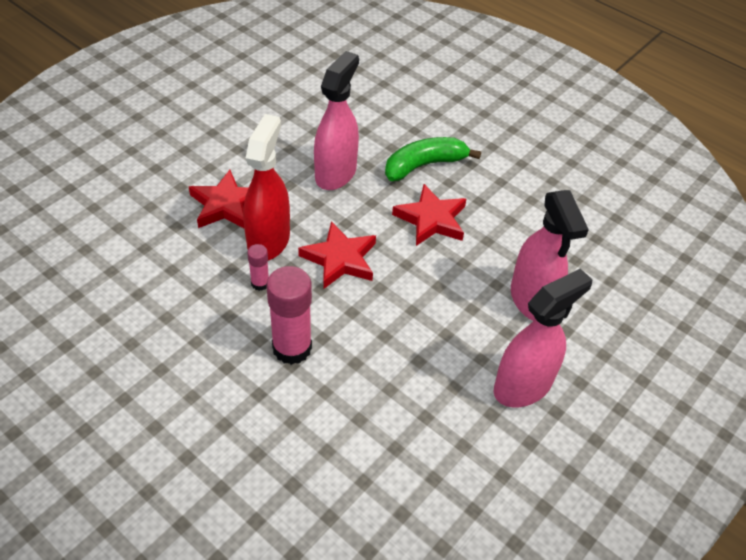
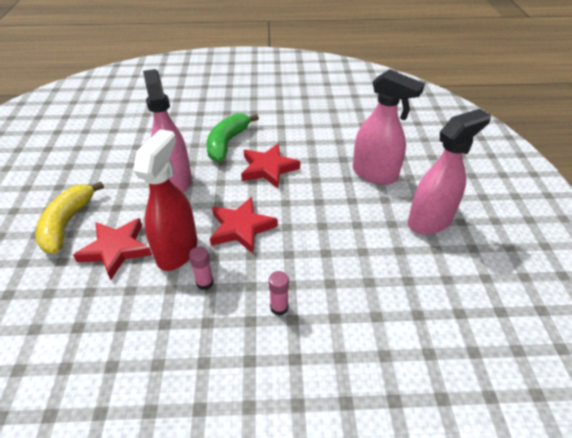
camera: 40 degrees left, 5 degrees down
(214, 156) = (67, 224): none -> yellow banana
(269, 240) = (177, 250): red spray bottle -> red spray bottle turned 45 degrees clockwise
(292, 348) = (279, 307): pink glue stick -> pink glue stick, size x0.50
(523, 386) = (430, 221): pink spray bottle -> pink spray bottle turned 45 degrees clockwise

